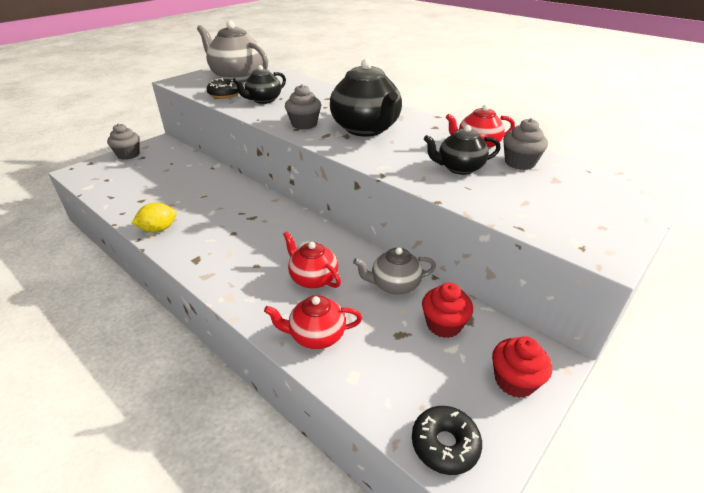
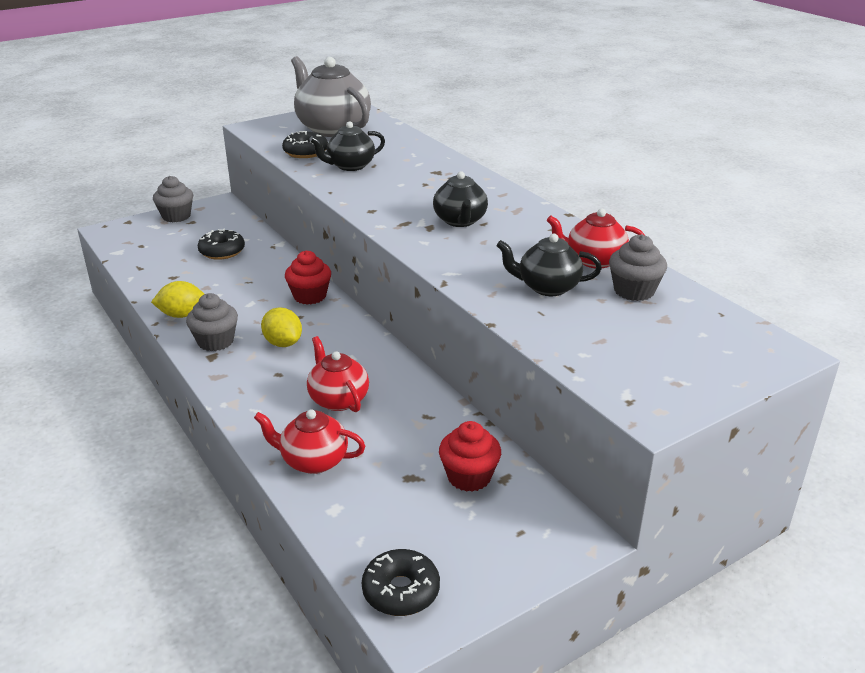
camera: 15 degrees right, 5 degrees down
(174, 176) = (222, 251): none -> black donut
(250, 239) = (283, 343): none -> yellow lemon
(304, 124) = (384, 205): grey cupcake -> grey cupcake (215, 341)
(366, 129) = (460, 221): black teapot -> black teapot, size x0.58
(394, 285) = (433, 423): grey teapot -> none
(514, 381) = (519, 549): red cupcake -> red cupcake (310, 296)

